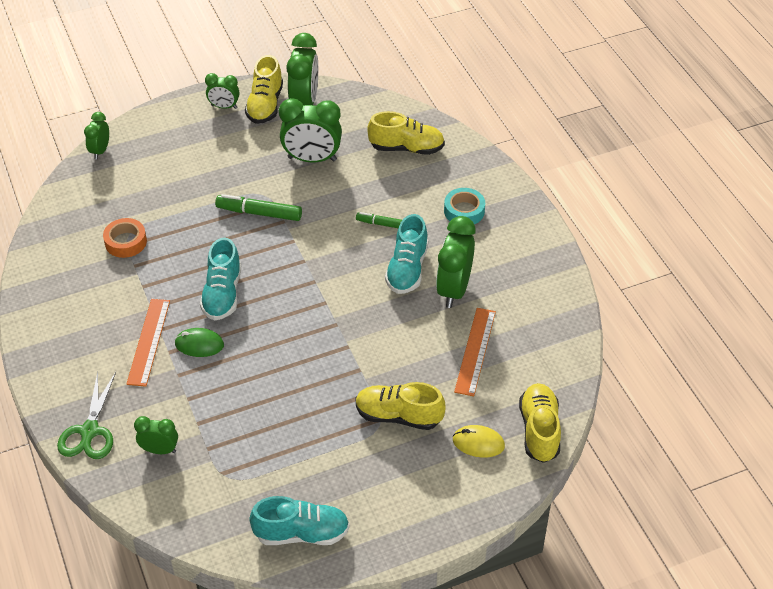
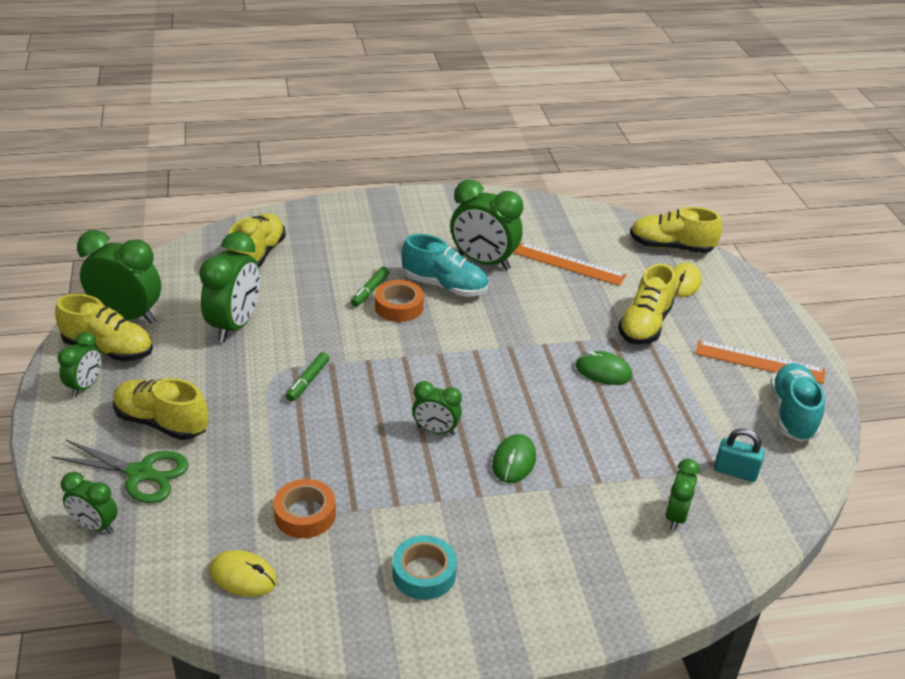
camera: 80 degrees left, 10 degrees down
(69, 226) = (243, 576): none -> yellow mouse
(89, 431) = (640, 583): green scissors -> green scissors (140, 473)
(148, 341) = (498, 508): orange ruler -> orange ruler (759, 362)
(197, 152) = (162, 422): none -> yellow shoe
(217, 489) = (735, 472): none -> turquoise padlock
(222, 294) = (436, 430): turquoise shoe -> green clock
(259, 213) = (308, 381): green marker -> green marker, size x0.62
(322, 390) = (603, 371): none -> green mouse
(367, 246) = (399, 306): none -> orange tape
(464, 211) = (375, 236): turquoise tape -> turquoise tape (424, 573)

